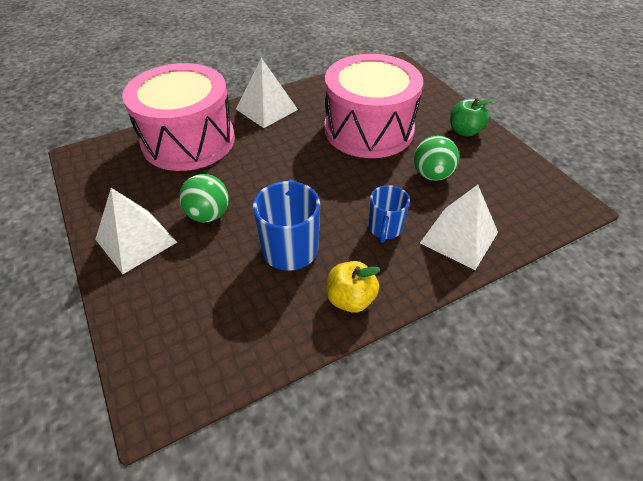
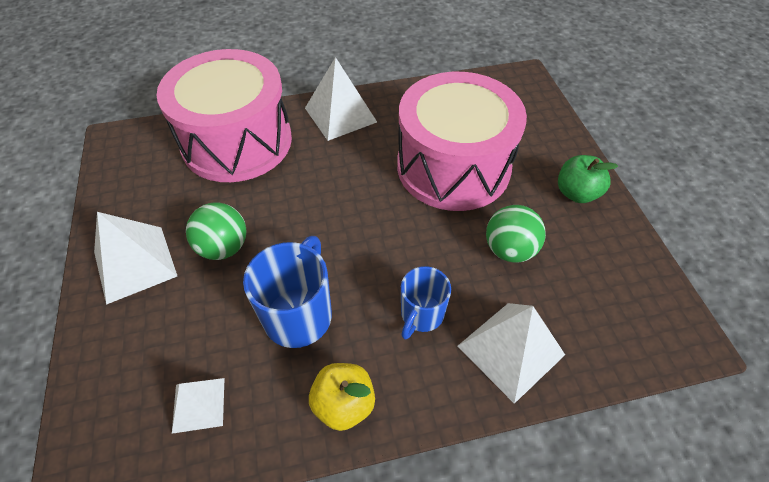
camera: 15 degrees right, 5 degrees up
(234, 326) = (199, 405): none -> white pyramid

